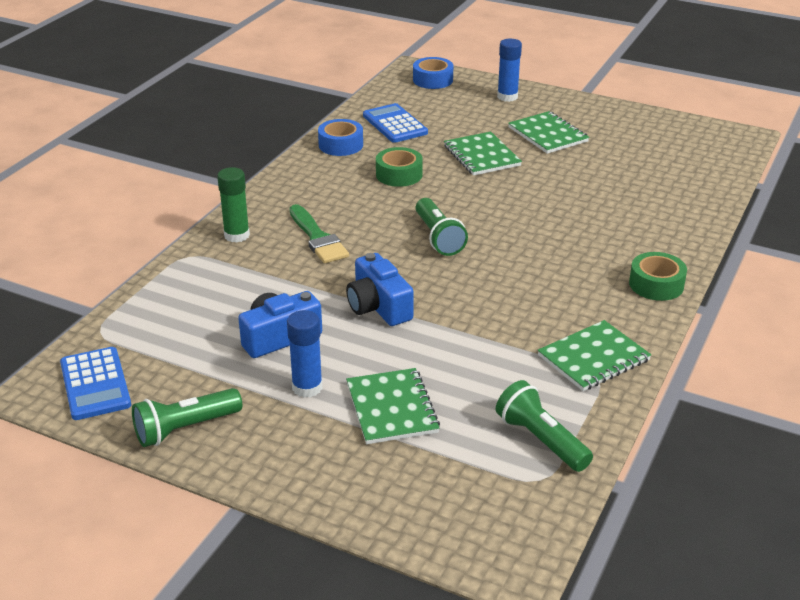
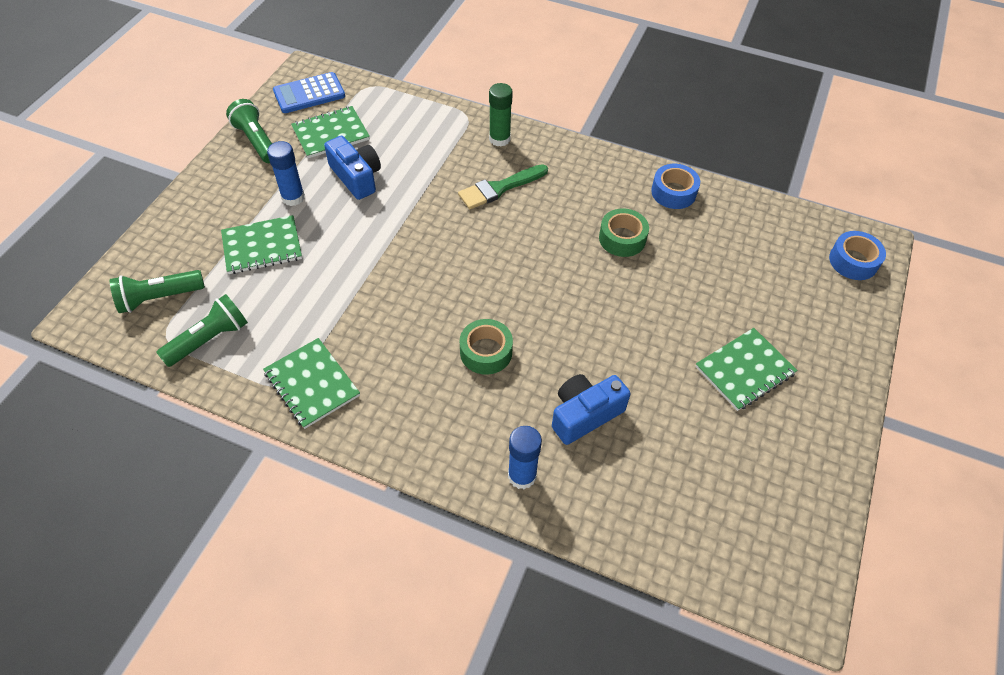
camera: 85 degrees right, 20 degrees up
(378, 306) = (395, 233): blue camera -> blue camera (584, 414)
(395, 124) = (730, 231): blue calculator -> none
(438, 238) = (507, 271): green flashlight -> green flashlight (159, 298)
(481, 156) = (677, 306): green notebook -> green notebook (330, 134)
(507, 97) = (834, 333): blue glue stick -> blue glue stick (522, 476)
(656, 284) = (430, 450): green tape -> green tape (486, 352)

